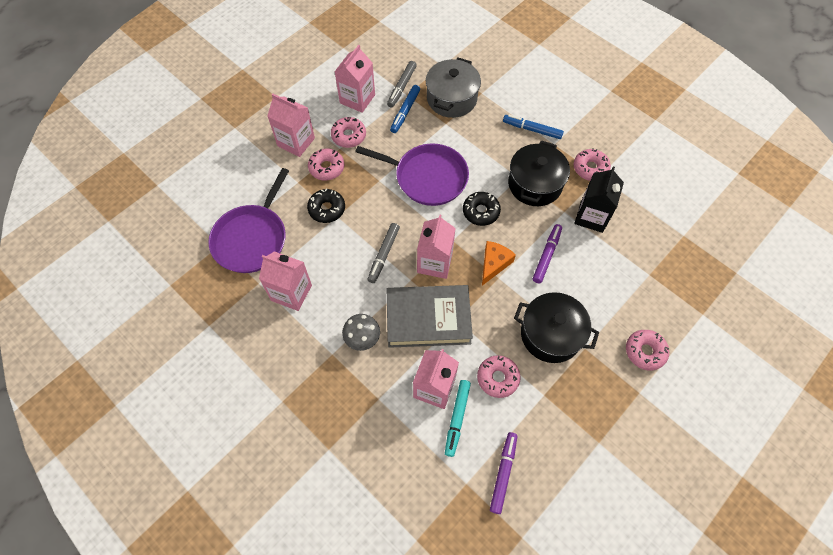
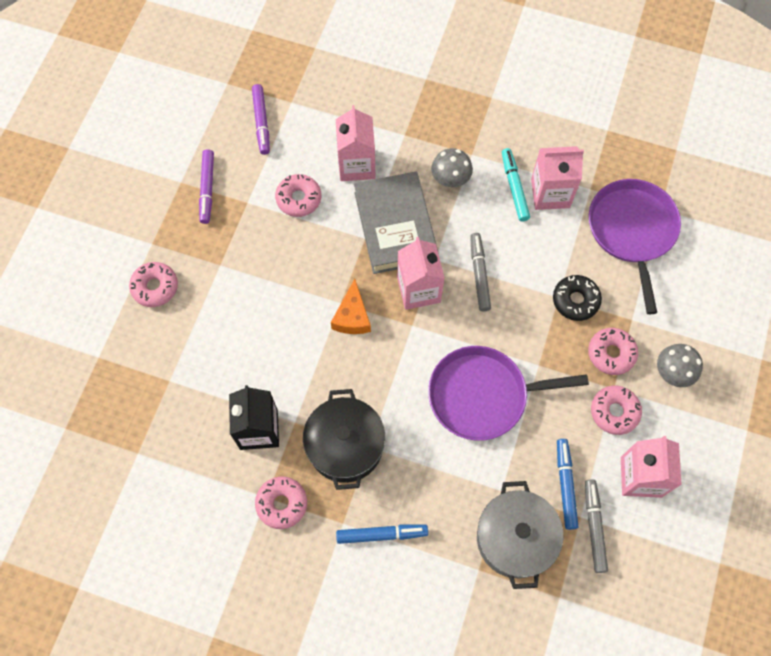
camera: 155 degrees right, 5 degrees up
(296, 142) = (672, 373): pink carton -> grey mushroom
(428, 319) = (395, 226): grey book -> grey book turned 75 degrees counterclockwise
(457, 418) = (322, 148): turquoise marker -> turquoise marker (514, 187)
(481, 212) = (396, 376): black donut -> none
(546, 255) = (296, 353): purple marker -> purple marker (207, 189)
(551, 334) = (260, 264): black pot -> none

